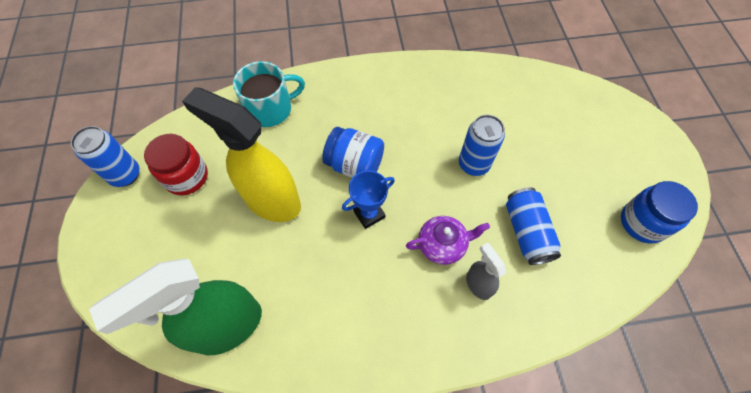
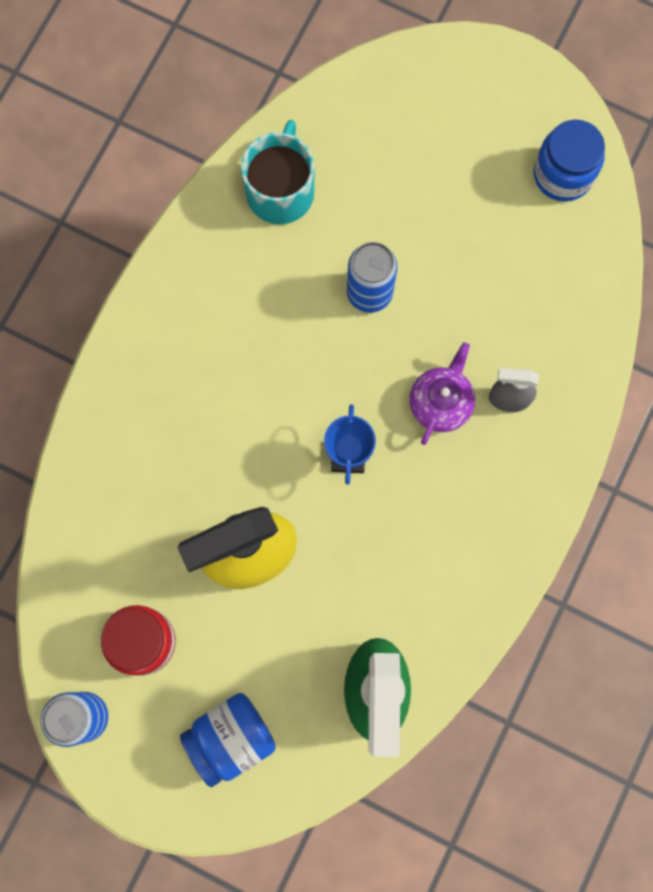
camera: 55 degrees left, 15 degrees up
(270, 109) = (110, 480): turquoise mug -> turquoise mug (280, 191)
(355, 165) = (272, 429): blue jar -> blue jar (231, 738)
(527, 232) = (489, 302): blue can -> none

